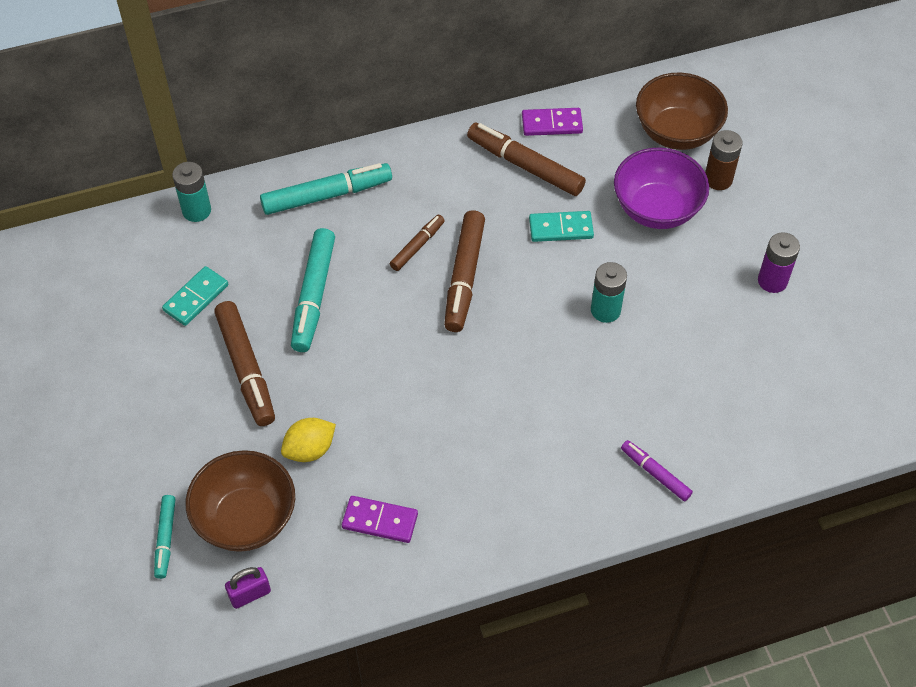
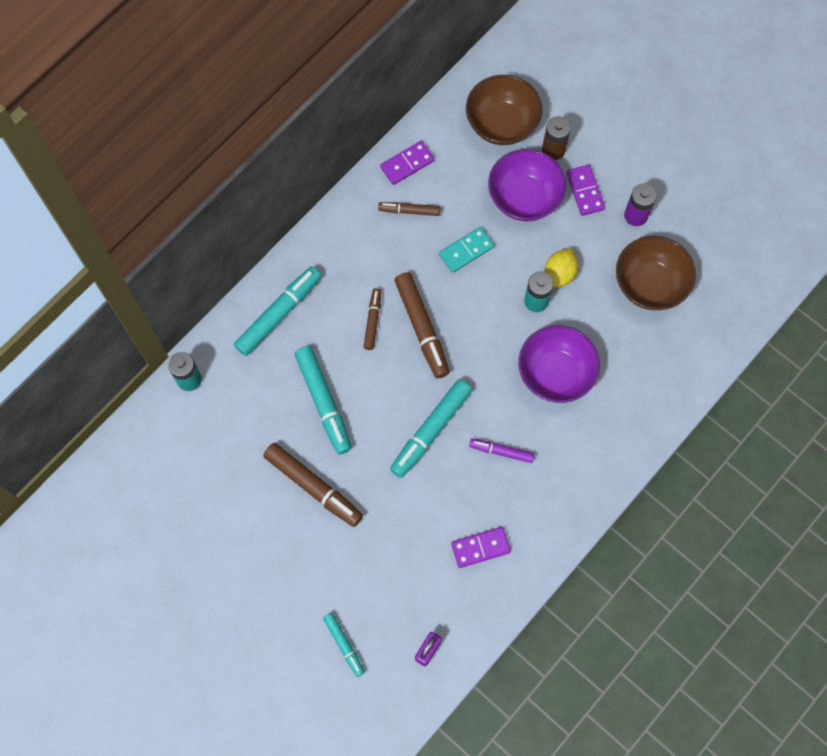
camera: 30 degrees left, 15 degrees up
(196, 298) = (238, 451): turquoise domino -> none
(246, 519) = (389, 598): brown bowl -> brown bowl (649, 284)
(310, 449) = (399, 523): yellow lemon -> yellow lemon (560, 274)
(406, 378) = (430, 430): none -> turquoise marker
(525, 166) = (409, 211): brown marker -> brown marker, size x0.56
(580, 390) = (555, 374): none -> purple bowl
(655, 473) = (640, 409): purple marker -> purple marker (501, 451)
(728, 232) = (585, 191): none -> purple domino

